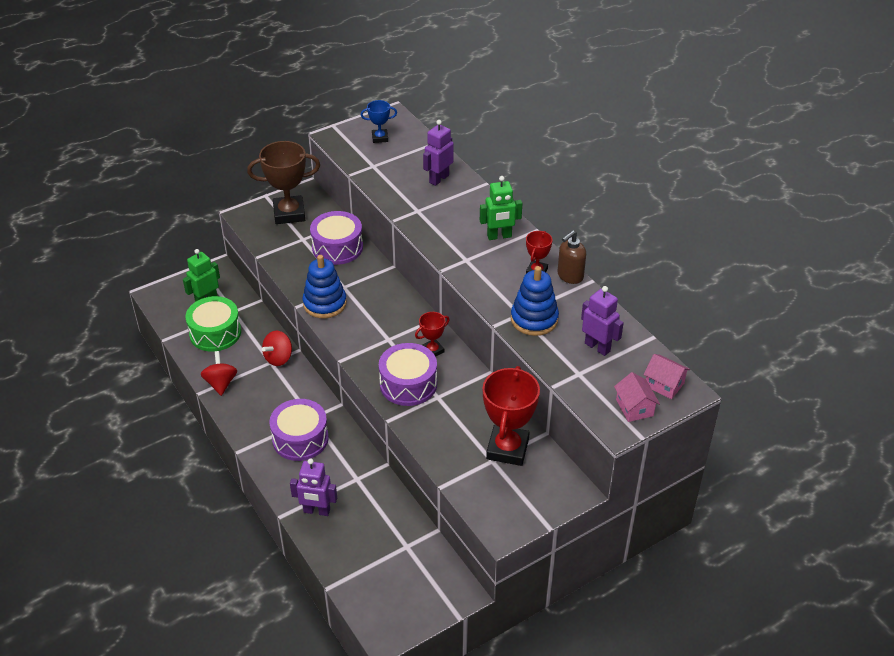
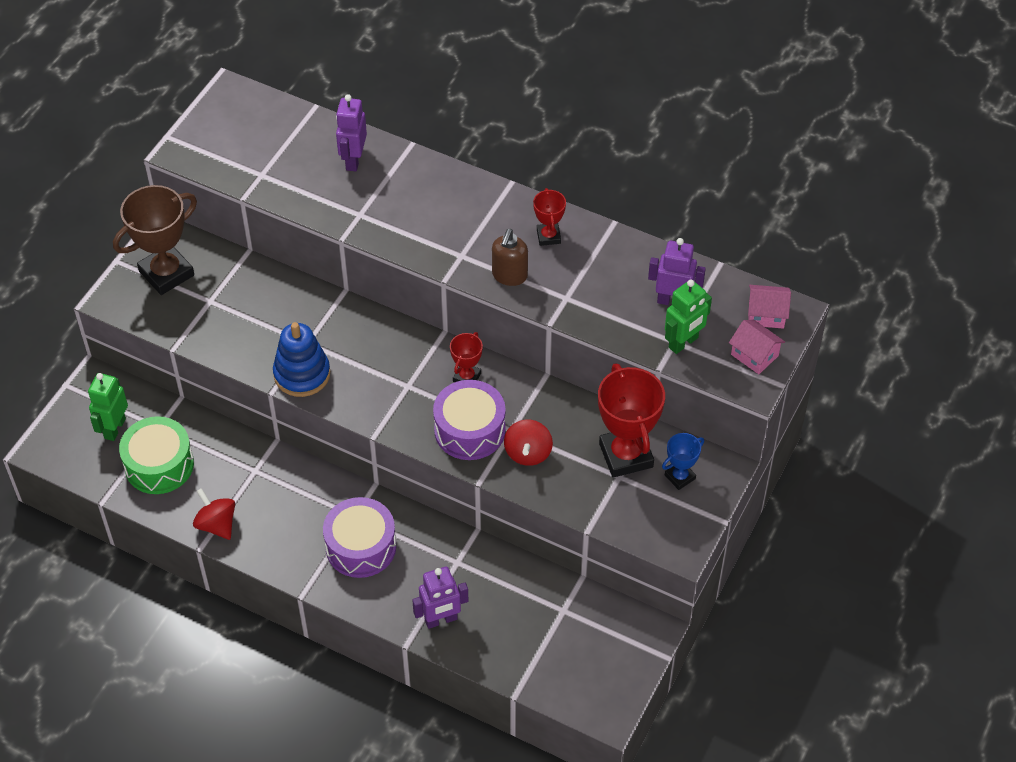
camera: 30 degrees left, 10 degrees up
(278, 358) = (261, 461): red spinning top -> red spinning top (528, 453)
(337, 247) = (261, 294): purple drum -> none
(380, 138) = (240, 131): blue trophy -> blue trophy (680, 477)
(499, 236) = (477, 208): green robot -> green robot (683, 343)
(534, 319) = (586, 297): blue stacking toy -> none
(570, 276) = (587, 226): brown soap dispenser -> brown soap dispenser (509, 276)

